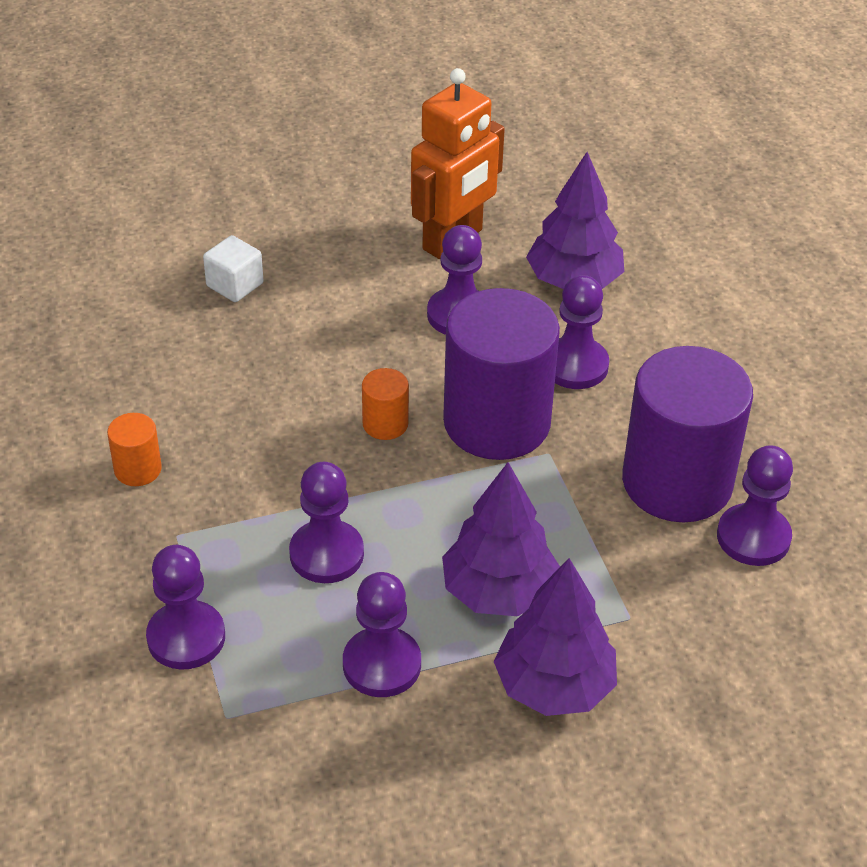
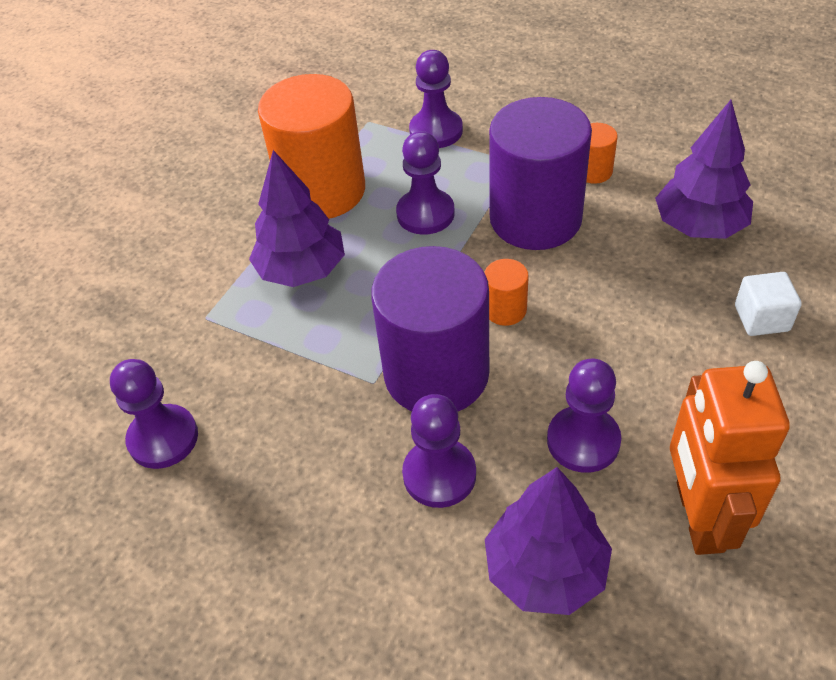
camera: 140 degrees right, 5 degrees up
(382, 664) = (322, 191): purple pawn -> orange cylinder
(554, 686) = (215, 249): purple tree -> purple tree (699, 226)
(677, 482) = (257, 436): purple cylinder -> purple cylinder (535, 218)

